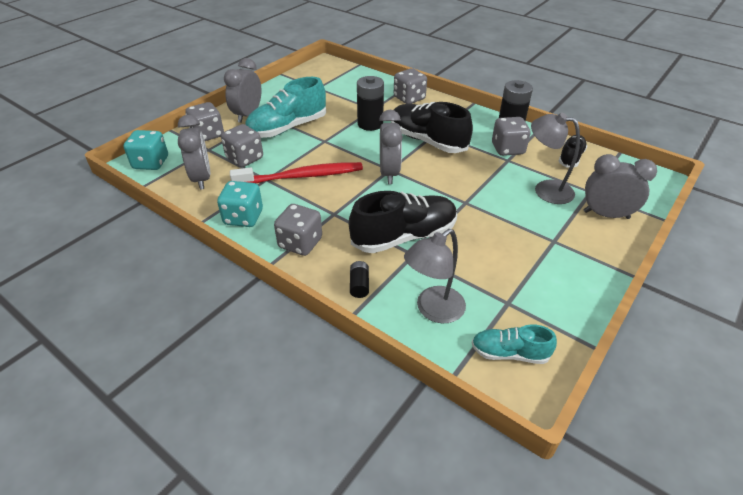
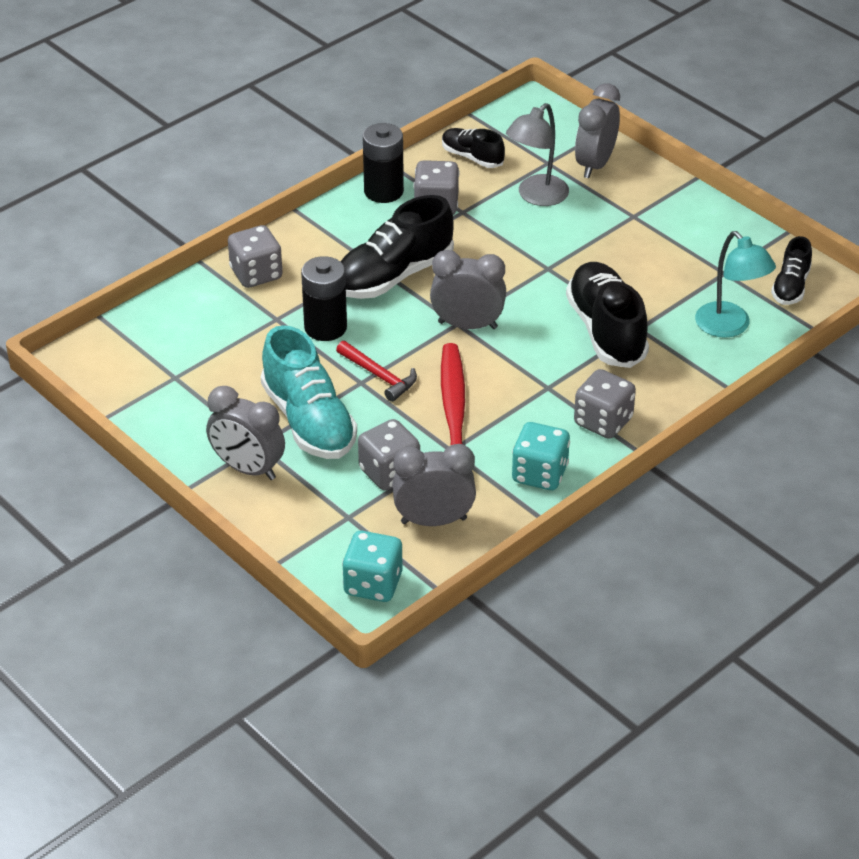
camera: 80 degrees left, 0 degrees up
(208, 135) = (301, 518): grey dice -> none
(331, 146) = (379, 376): none -> red hammer
(359, 285) = (684, 378): black battery -> none
(433, 310) = (729, 327): grey lamp -> turquoise lamp
(509, 353) = (790, 287): turquoise shoe -> black shoe

